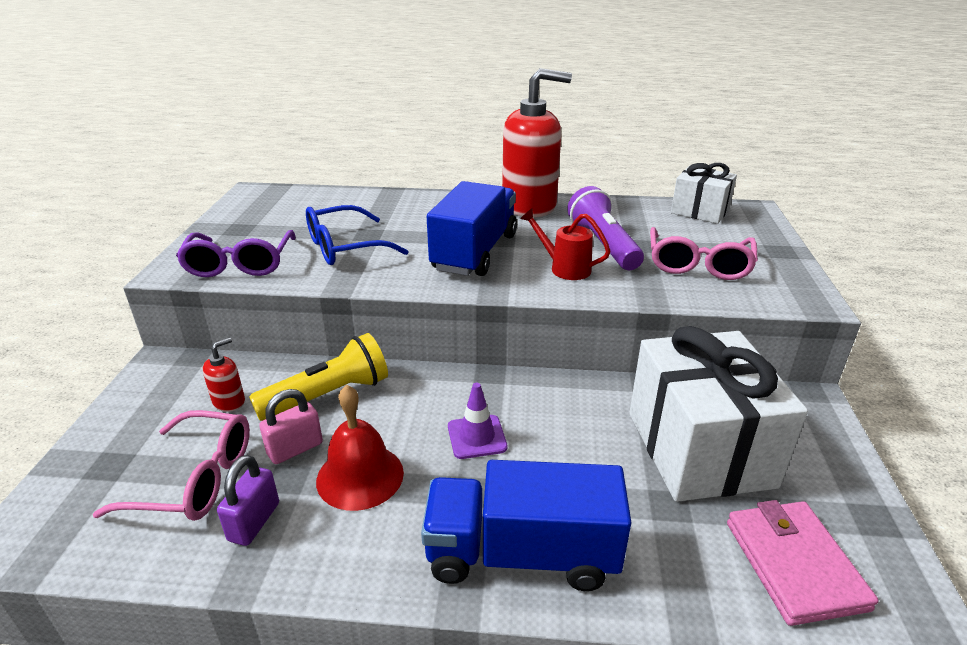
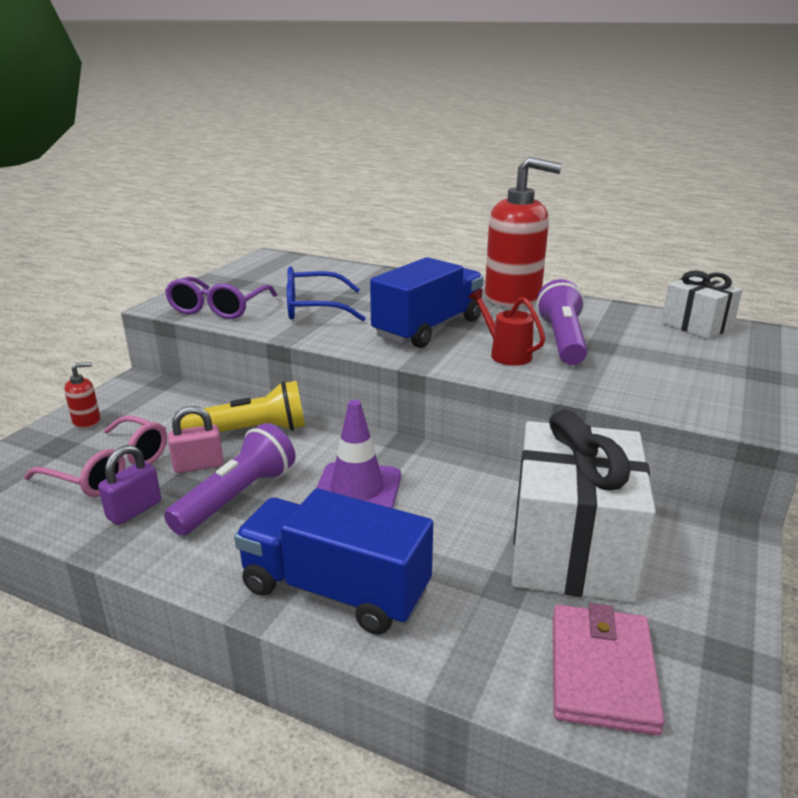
camera: 20 degrees right, 5 degrees down
(229, 402) = (169, 420): red soap dispenser -> red soap dispenser (87, 421)
(360, 476) = (237, 497): red bell -> purple flashlight
(477, 437) = (357, 490): purple traffic cone -> purple traffic cone, size x1.53
(698, 264) = (653, 372): pink glasses -> none

